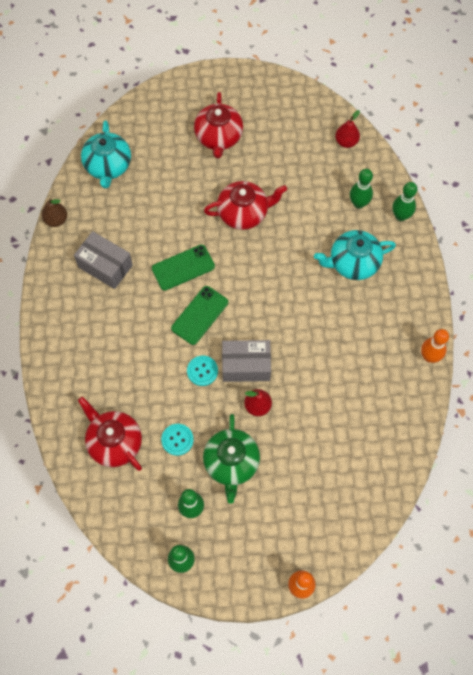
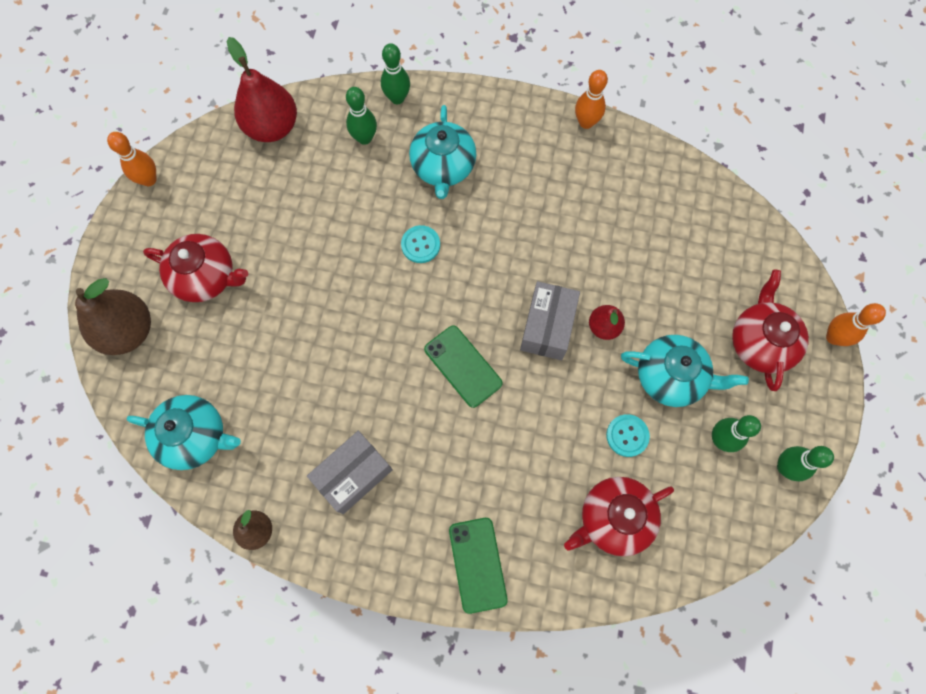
camera: 75 degrees left, 5 degrees up
(168, 105) = (128, 331): none -> brown pear
(183, 267) = (388, 371): green phone -> green phone (477, 564)
(202, 371) = (541, 382): turquoise button -> turquoise button (420, 245)
(231, 463) = (670, 377): green teapot -> turquoise teapot
(243, 213) = (332, 275): red teapot -> red teapot (760, 342)
(279, 81) = (149, 180): none -> orange bowling pin
(346, 142) = (272, 127): red pear -> red pear, size x1.85

